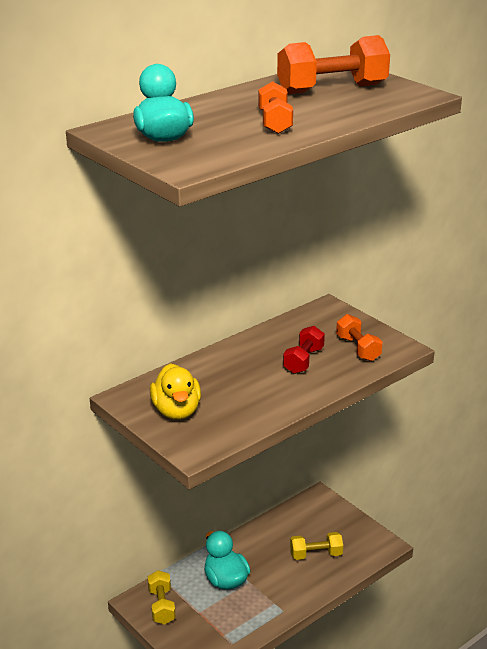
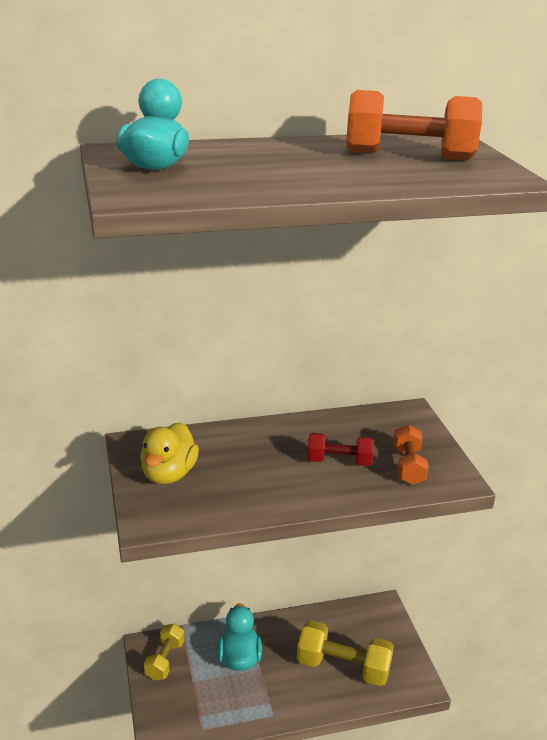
camera: 25 degrees right, 0 degrees up
(275, 123) = (295, 174): orange dumbbell -> none
(303, 361) = (339, 461): red dumbbell -> red dumbbell turned 45 degrees clockwise
(316, 554) = (343, 667): yellow dumbbell -> yellow dumbbell, size x1.66

